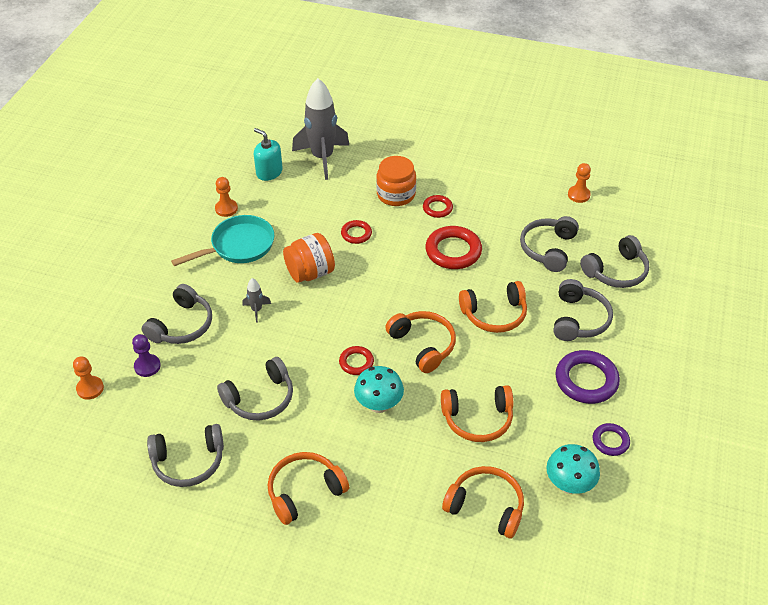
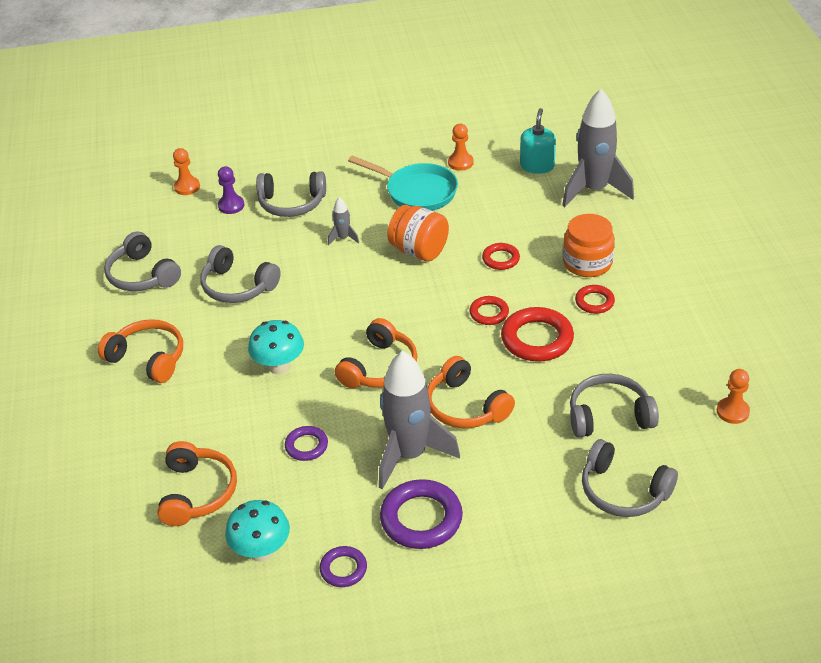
camera: 65 degrees right, 5 degrees down
(356, 362) = (323, 329): red ring -> red ring (489, 313)
(477, 419) = (306, 446): orange headphones -> purple ring
(522, 363) = (409, 455): none -> grey rocket
(578, 319) = (513, 481): grey headphones -> none

